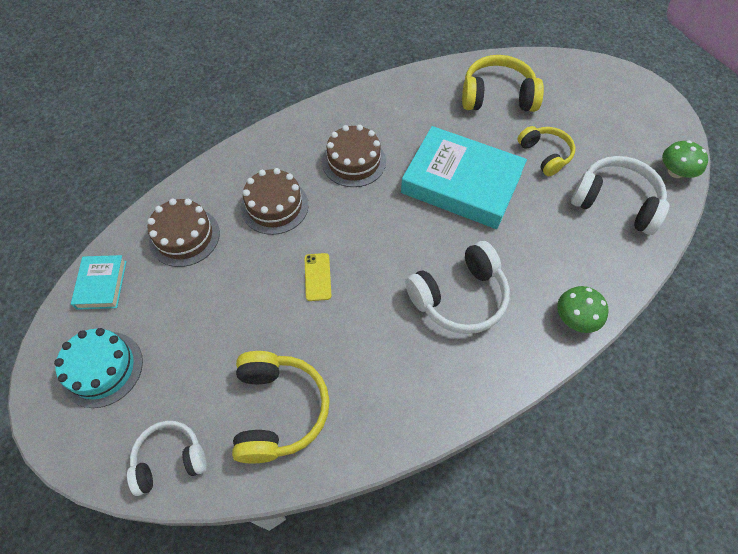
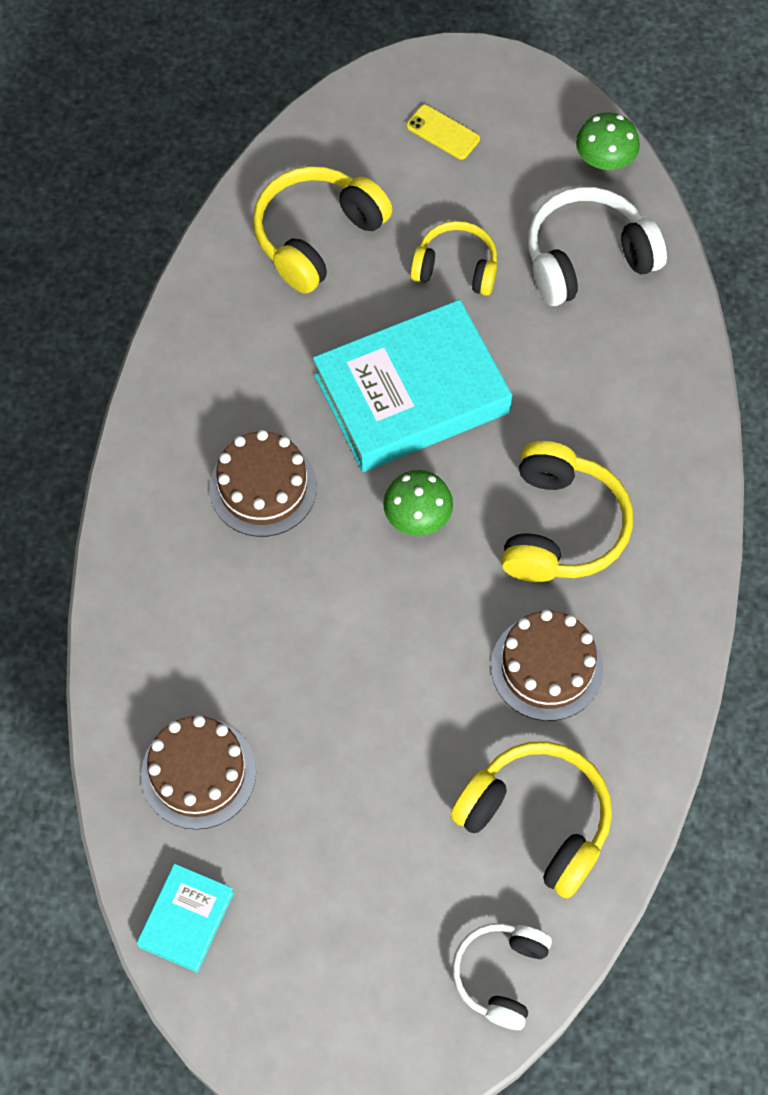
camera: 50 degrees left, 5 degrees up
(101, 284) = (186, 919): turquoise book -> turquoise book turned 75 degrees clockwise
(102, 369) = (317, 986): turquoise cake -> none
(274, 206) = (248, 632): brown cake -> brown cake (546, 667)
(317, 277) = (400, 657): yellow phone -> yellow phone (443, 132)
(459, 297) = (561, 527): white headphones -> yellow headphones
(575, 318) = (686, 434): green mushroom -> green mushroom (417, 515)

